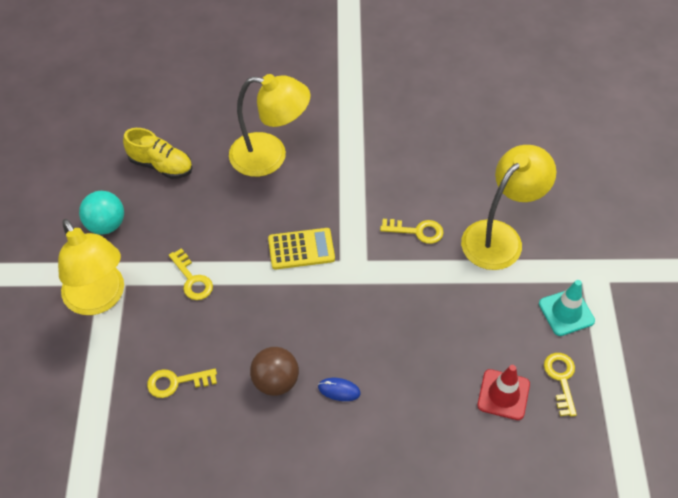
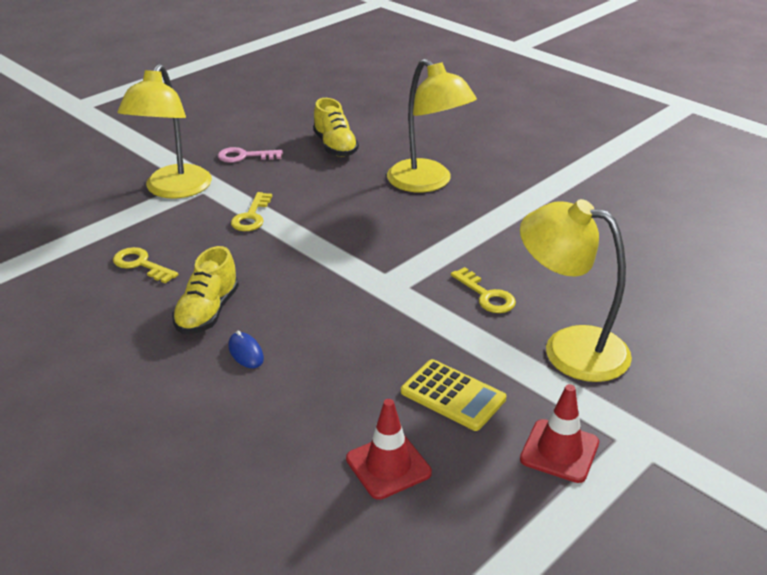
camera: 45 degrees right, 20 degrees down
(106, 225) = (245, 156): turquoise ball -> pink key
(275, 381) = (207, 312): brown ball -> yellow shoe
(301, 249) = (363, 248): yellow calculator -> yellow calculator (452, 395)
(500, 236) = (569, 348): yellow lamp -> yellow lamp turned 150 degrees counterclockwise
(561, 379) = (470, 500): yellow key -> none
(566, 312) = (559, 451): turquoise traffic cone -> red traffic cone

